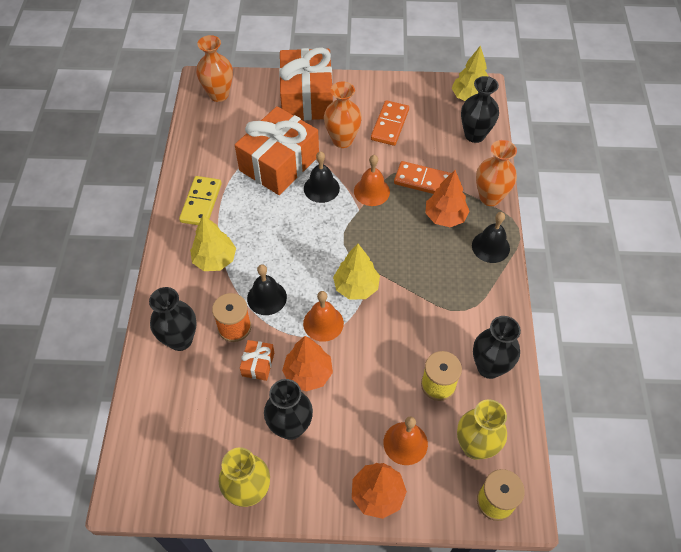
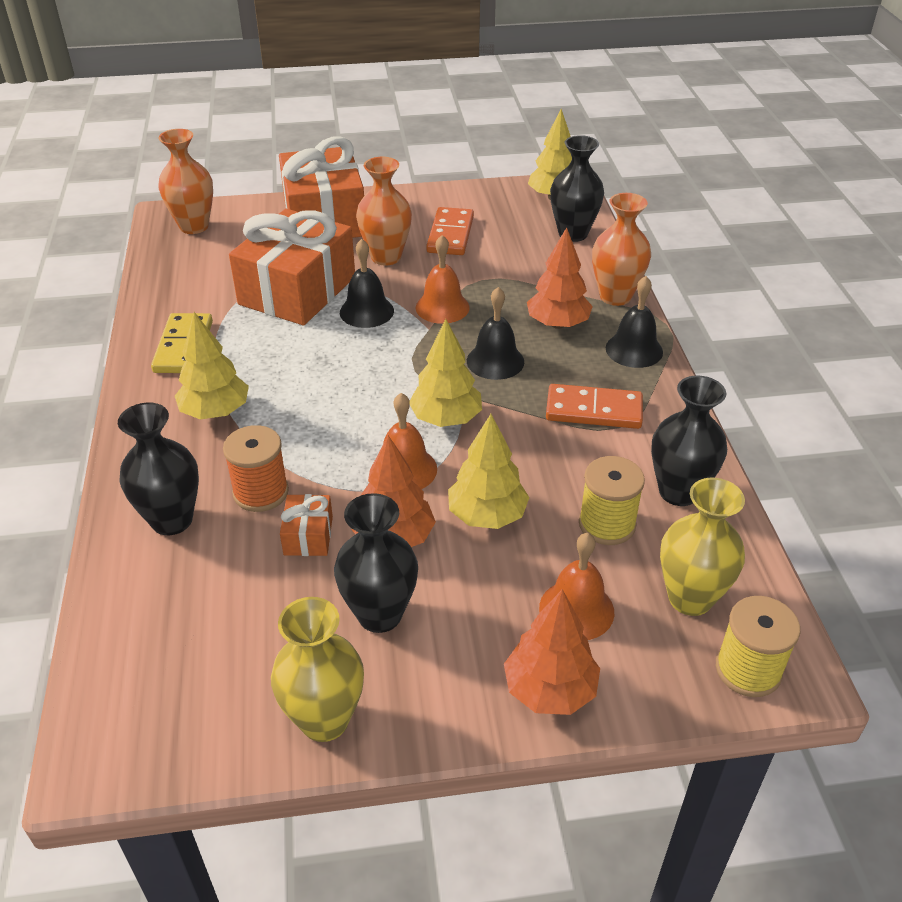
camera: 10 degrees left, 15 degrees down
(266, 297) = (307, 448): black bell -> black bell (495, 361)
(367, 366) = (487, 515): none -> yellow tree
(423, 181) = (514, 288): orange domino -> orange domino (593, 410)

